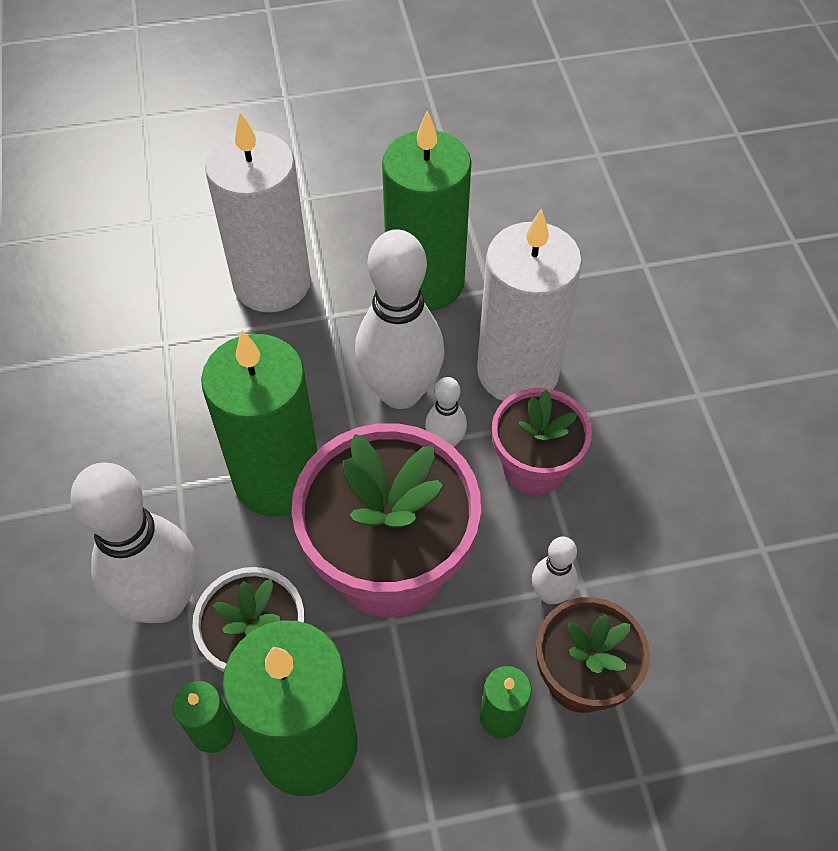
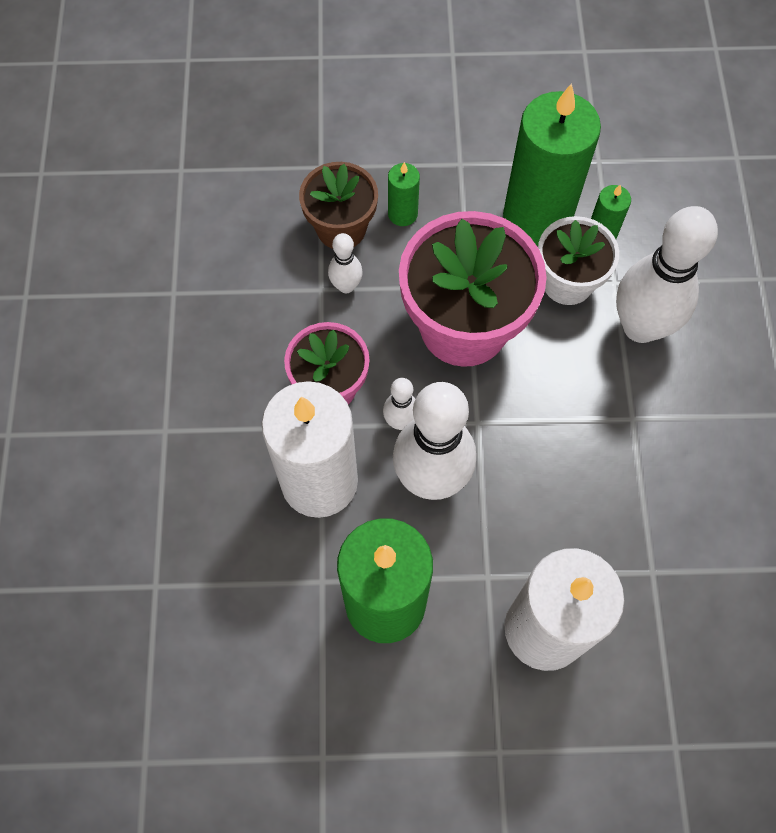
camera: 170 degrees left, 10 degrees up
(277, 479) = (548, 411): green candle -> none

